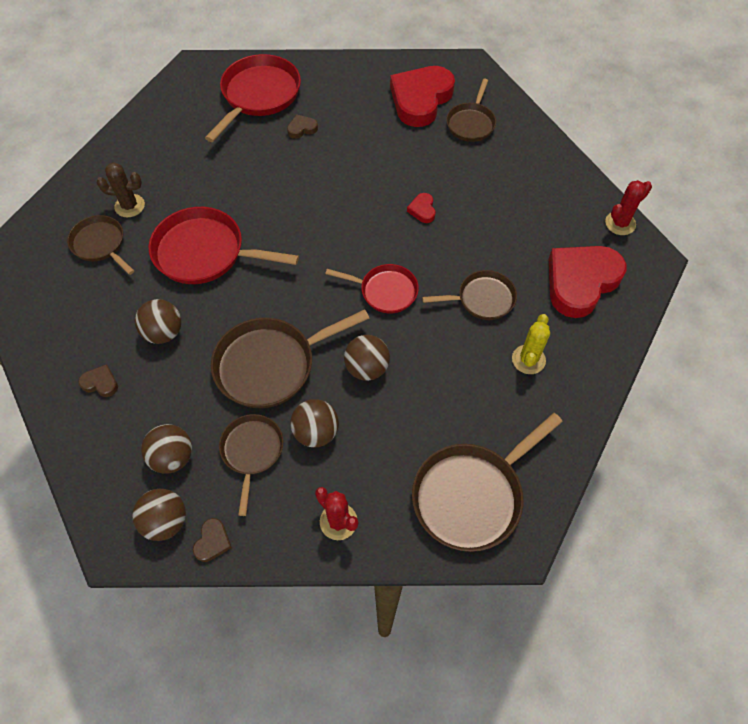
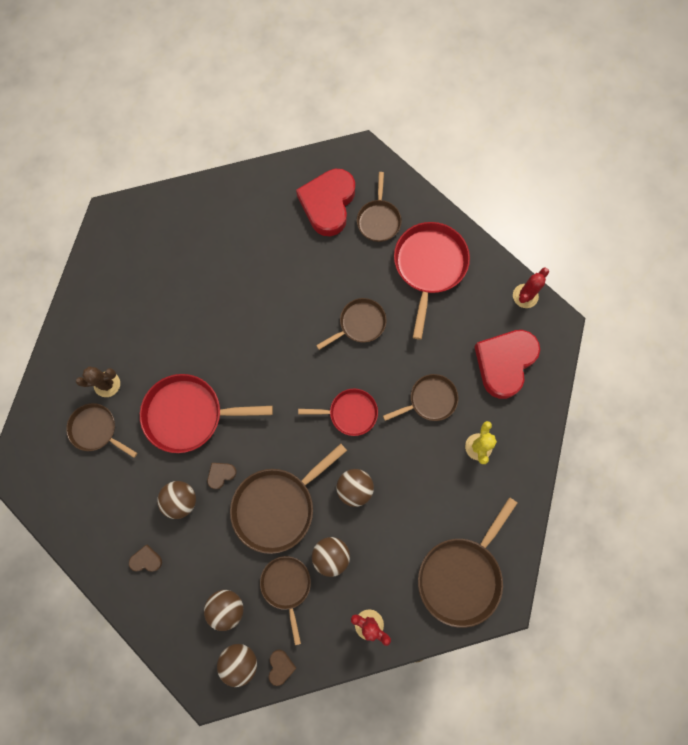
camera: 15 degrees left, 15 degrees up
(258, 95) = (181, 235): red pan -> red pan (429, 267)
(302, 129) = (231, 263): brown heart -> brown heart (221, 474)
(422, 210) = (359, 324): red heart -> brown pan

